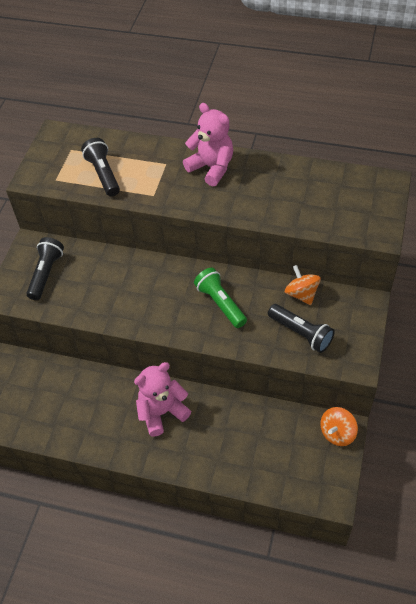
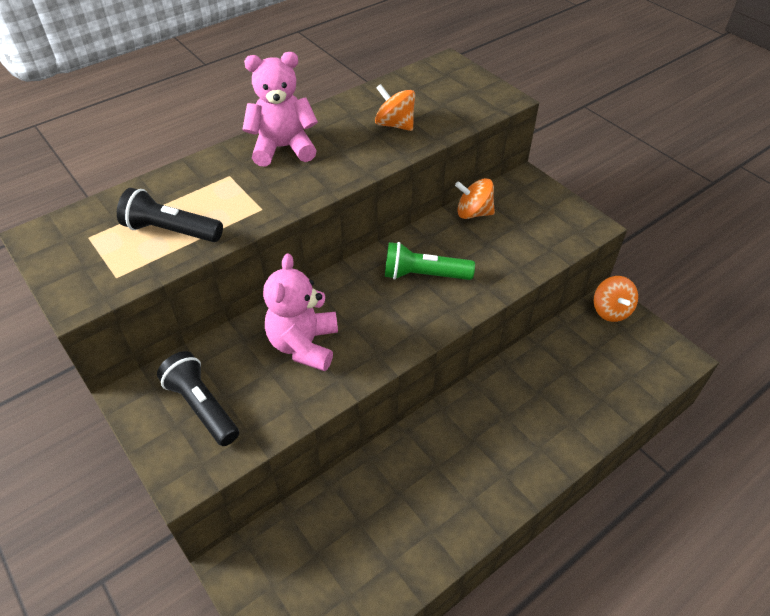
camera: 55 degrees left, 5 degrees down
(162, 412) = (470, 436): pink teddy bear -> pink teddy bear (304, 345)
(288, 199) = (395, 124): none -> orange spinning top
(301, 333) = (520, 240): black flashlight -> none

